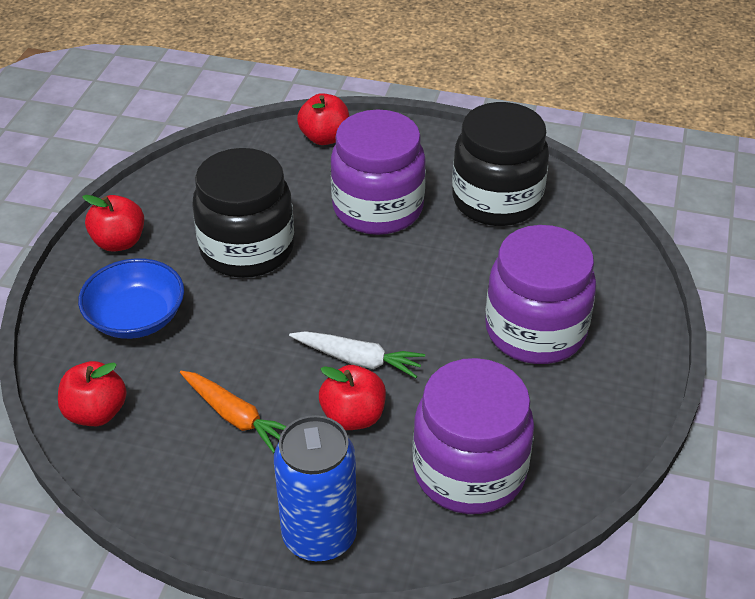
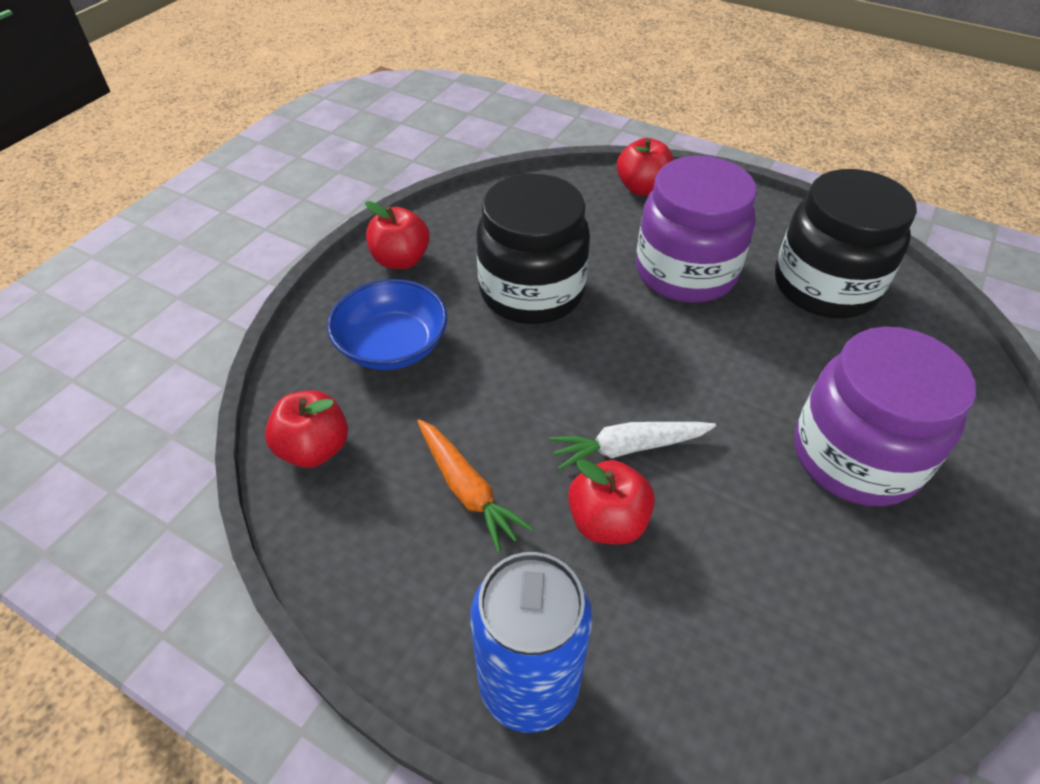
camera: 15 degrees right, 5 degrees up
(358, 360) = (628, 448): white carrot -> white carrot turned 135 degrees clockwise
(469, 471) = (744, 637): purple jar -> none

